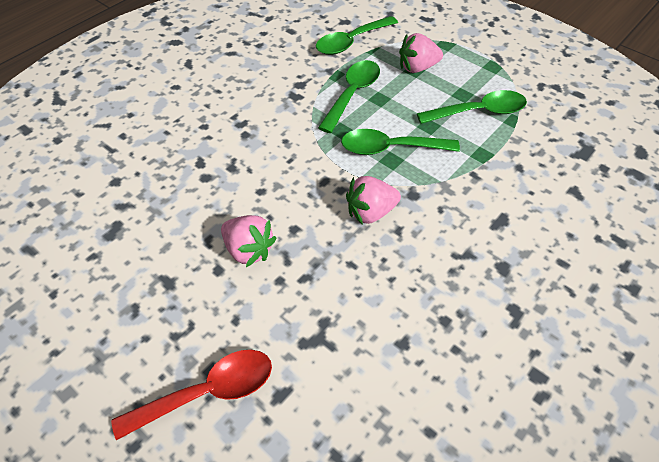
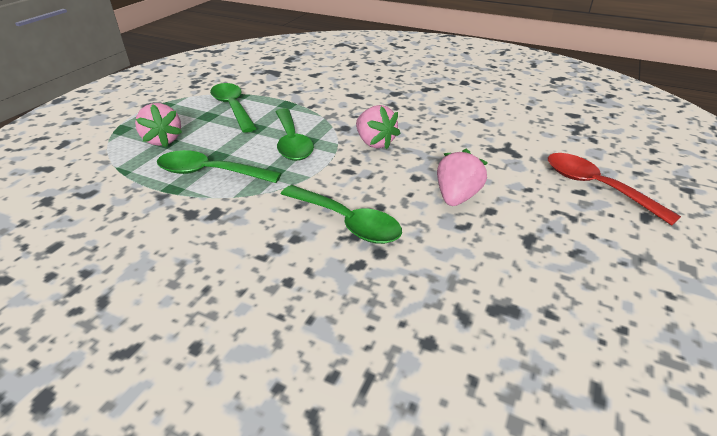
camera: 105 degrees left, 15 degrees down
(351, 42) = (101, 188): green spoon -> green spoon (347, 222)

